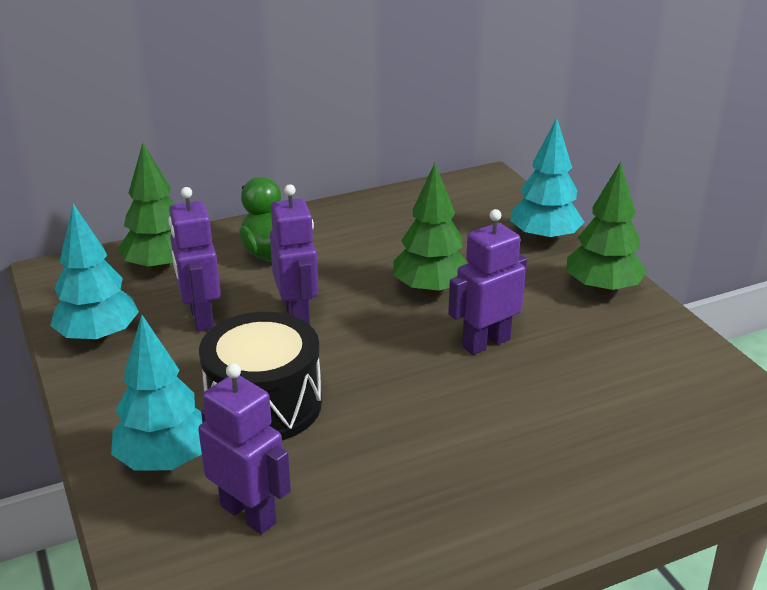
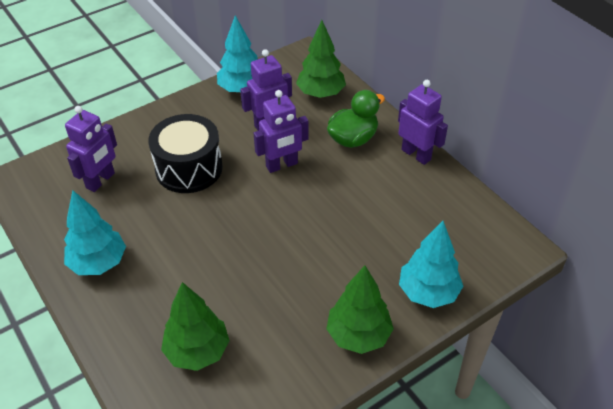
camera: 80 degrees right, 15 degrees up
(165, 461) = (139, 141): turquoise tree -> turquoise tree (98, 263)
(431, 290) = (328, 228): green tree -> green tree (197, 351)
(486, 343) = (269, 265): purple robot -> purple robot (416, 154)

